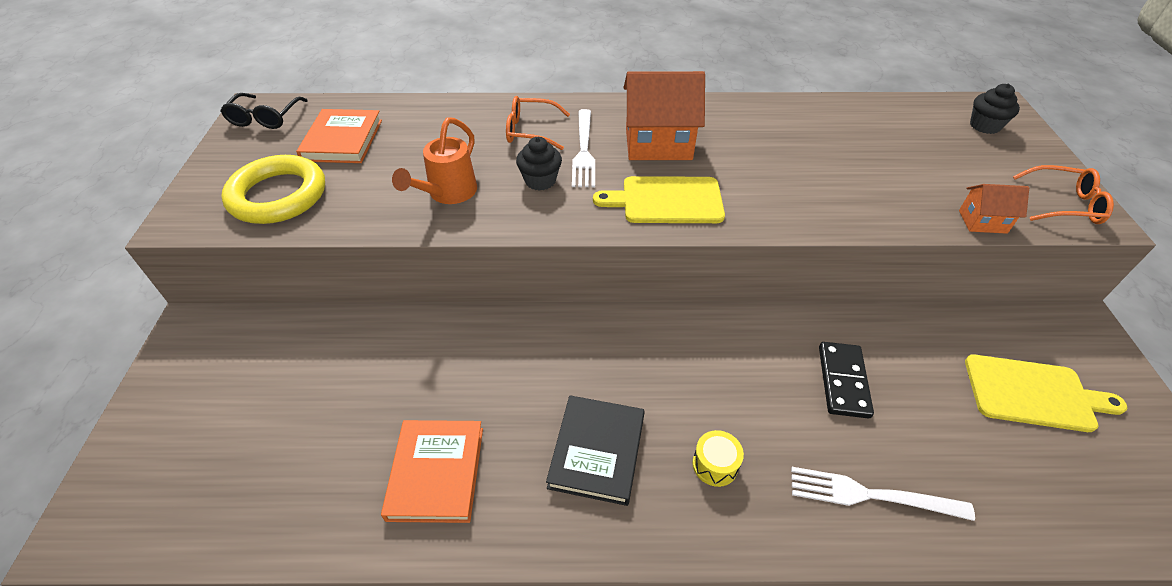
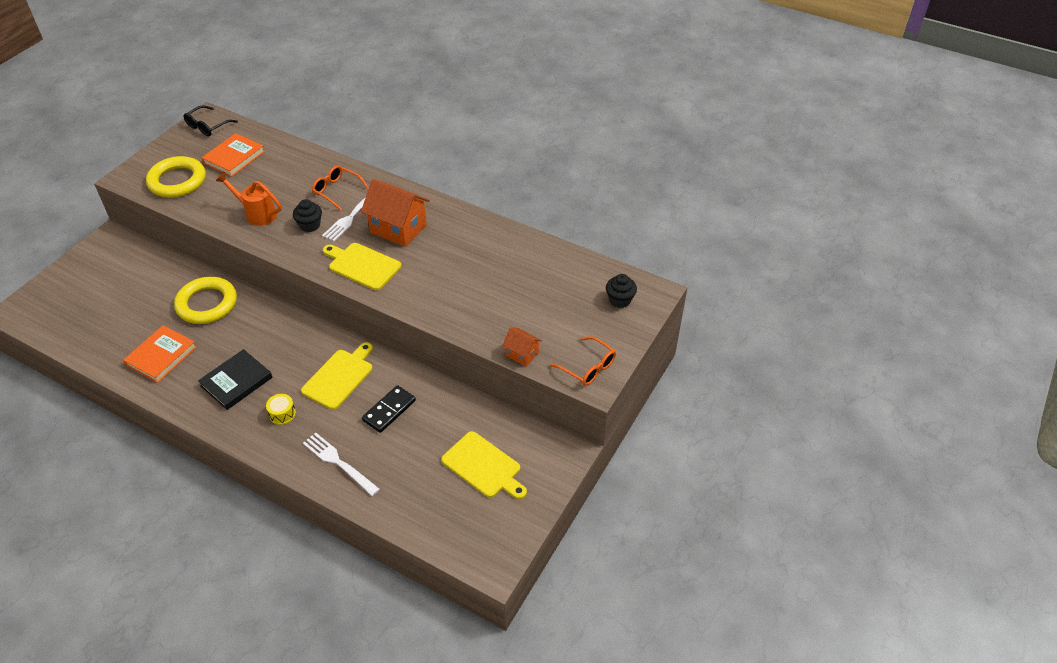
camera: 30 degrees right, 0 degrees up
(439, 357) = (207, 304): none -> yellow ring
(448, 193) = (257, 214): orange watering can -> orange watering can turned 60 degrees clockwise
(732, 369) = (339, 377): none -> yellow cutting board

